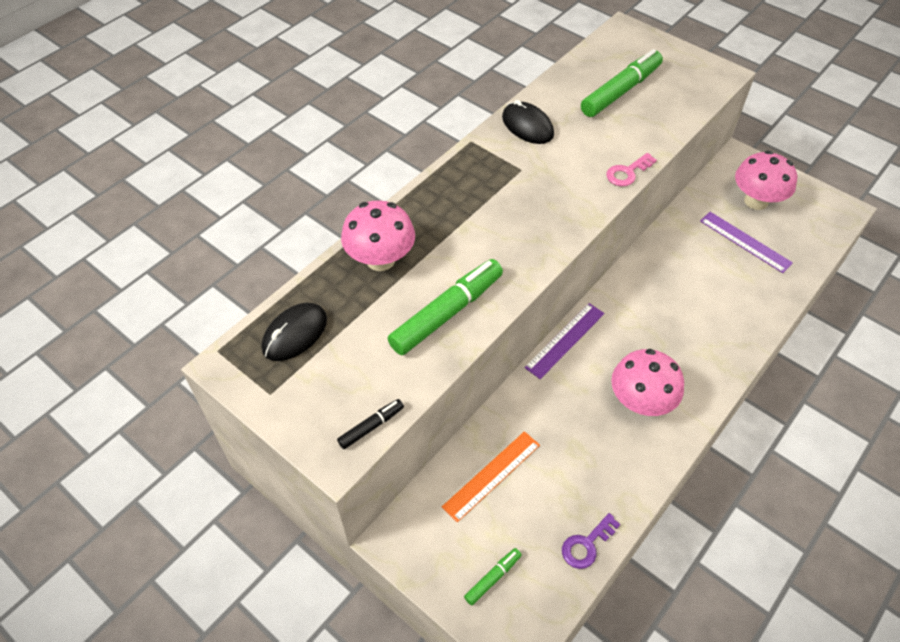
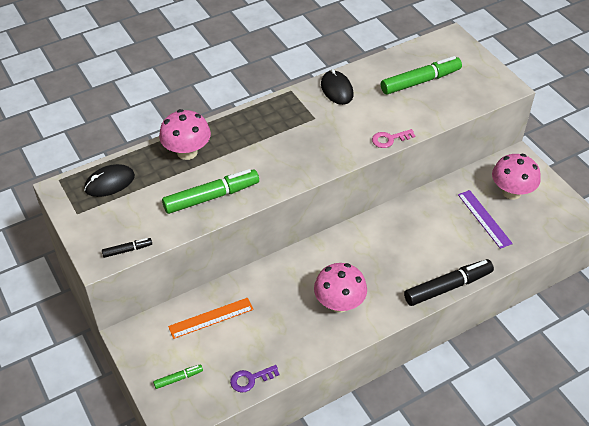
camera: 20 degrees right, 5 degrees down
(565, 340) = (309, 248): purple ruler -> none
(753, 339) = (448, 287): none -> black marker

